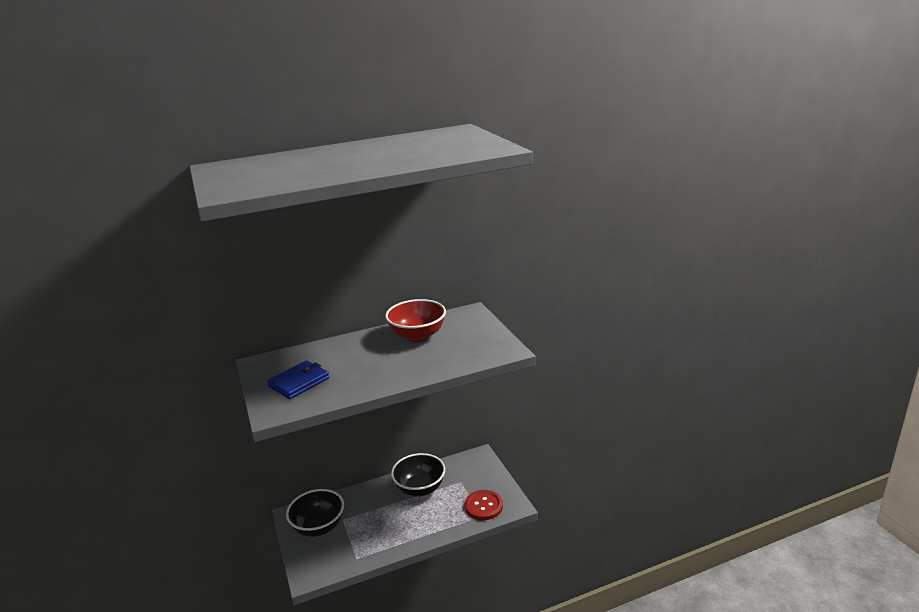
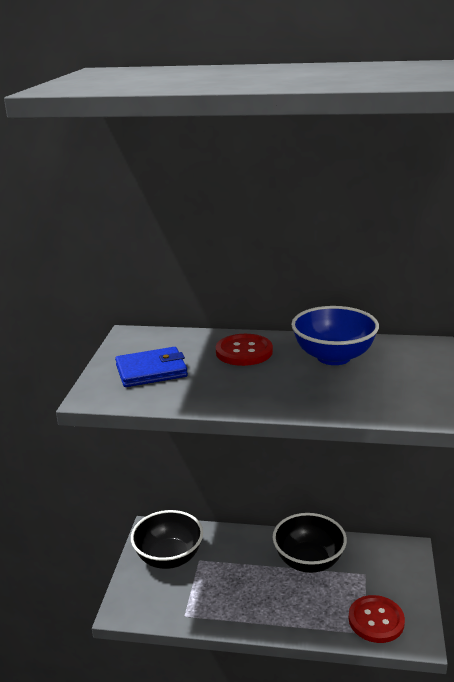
camera: 30 degrees right, 0 degrees up
(354, 350) = (244, 352): none -> red button
(417, 336) = (333, 357): red bowl -> blue bowl

